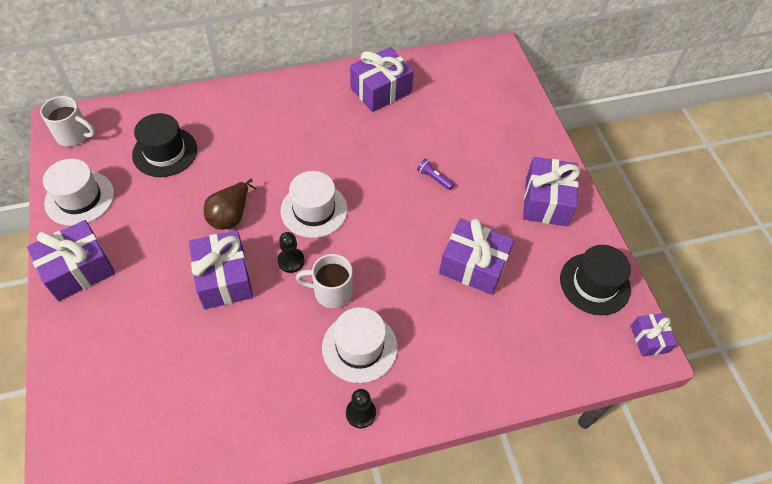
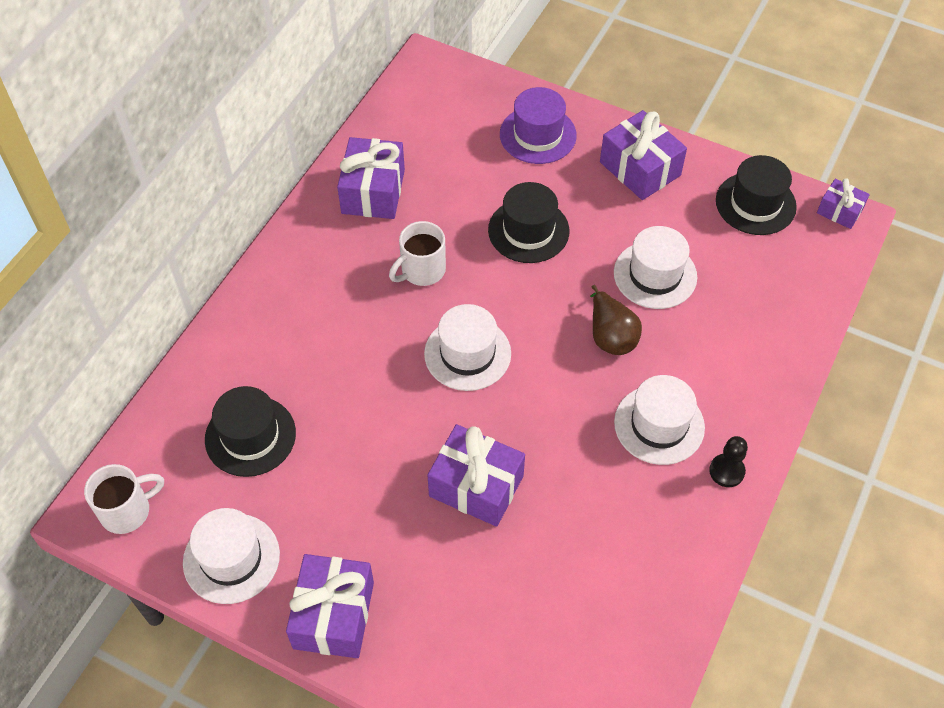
camera: 45 degrees left, 0 degrees up
(231, 215) = (402, 430): brown pear -> brown pear (610, 336)
(291, 261) = (510, 414): black pawn -> none
(331, 292) = (578, 405): white mug -> white mug (421, 270)
(434, 178) = (528, 230): purple flashlight -> black hat
(473, 265) = (655, 275): purple gift -> white hat
(509, 134) = (538, 135): none -> purple hat

